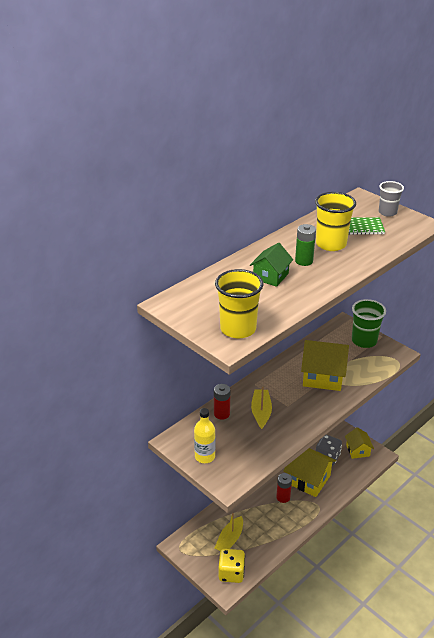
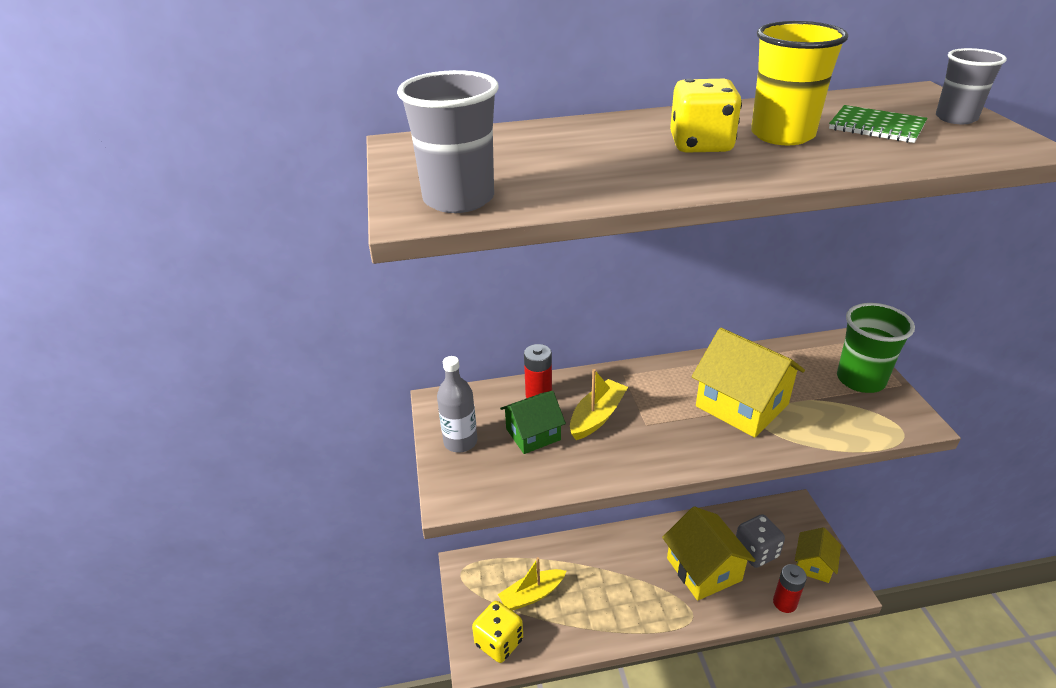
camera: 35 degrees right, 0 degrees up
(205, 456) = (460, 442): yellow bottle -> grey bottle
(238, 329) = (458, 199): yellow cup -> grey cup
(270, 276) = (614, 150): green house -> green house (533, 434)
(283, 497) = (648, 576): red battery -> red battery (784, 603)
(304, 261) = (701, 145): green battery -> yellow dice

